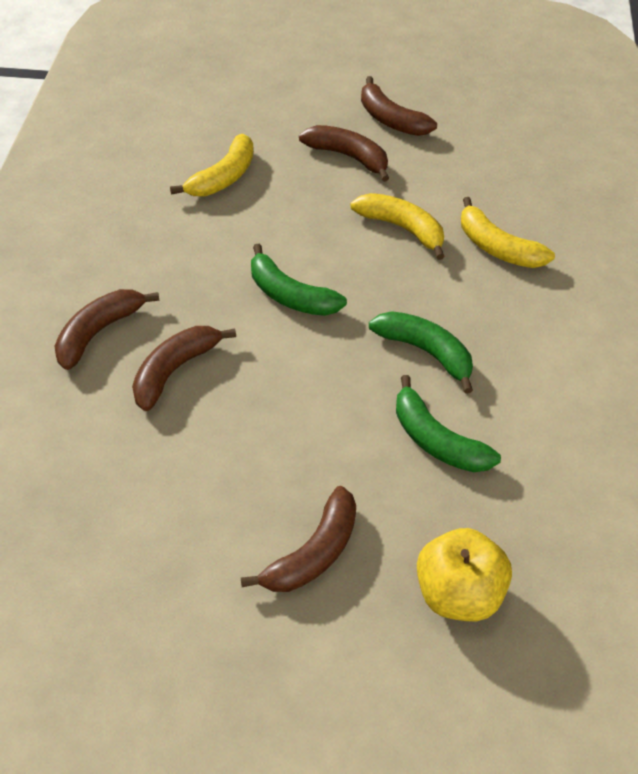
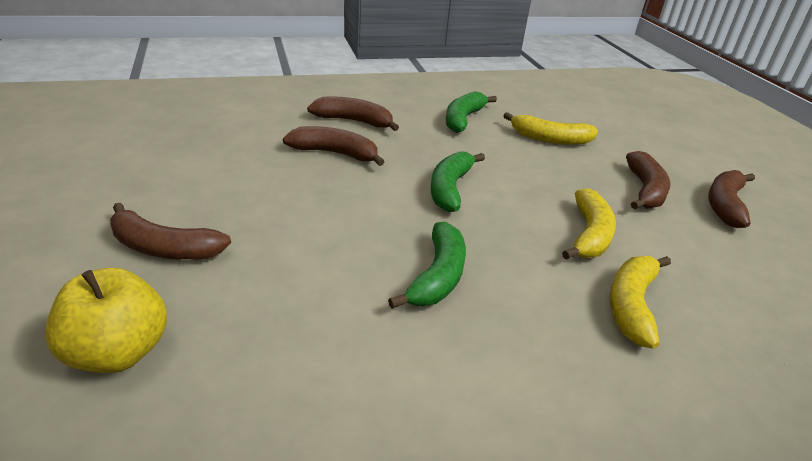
camera: 65 degrees right, 15 degrees down
(436, 440) = (323, 302): green banana -> green banana (463, 119)

